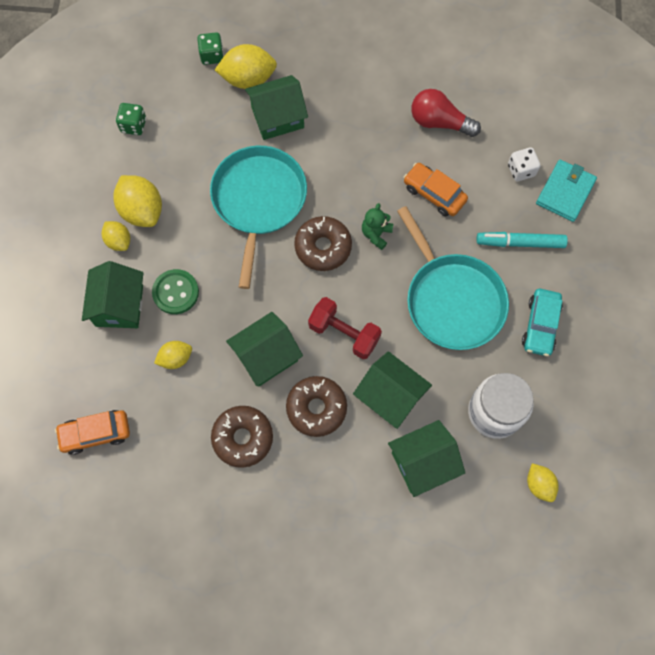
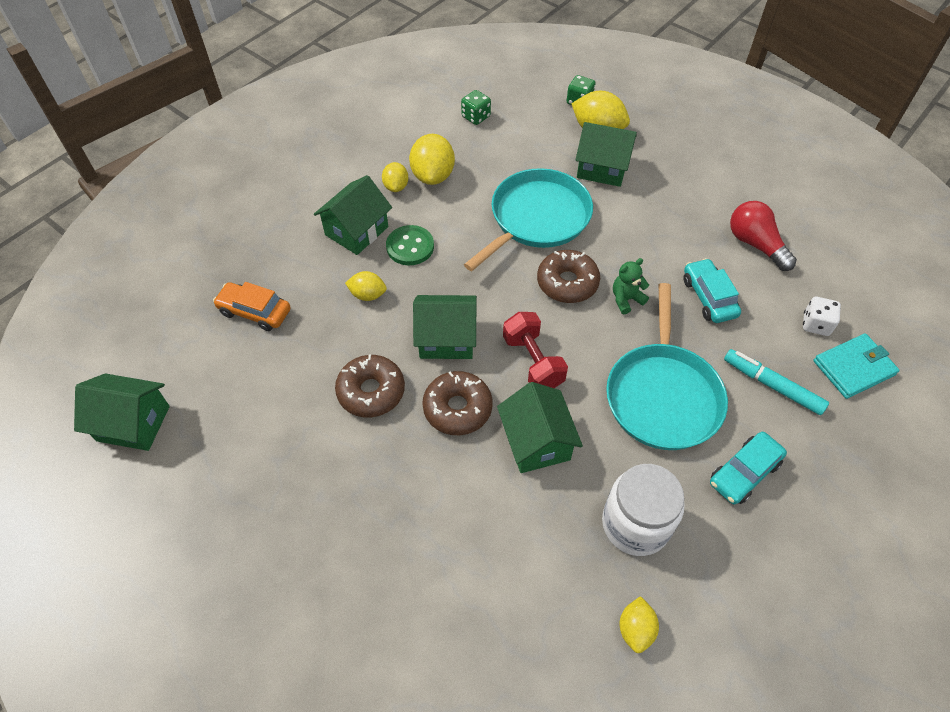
camera: 35 degrees right, 15 degrees down
(423, 462) = (524, 523): green house -> green house (133, 423)
(434, 194) = (708, 297): orange car -> turquoise car

